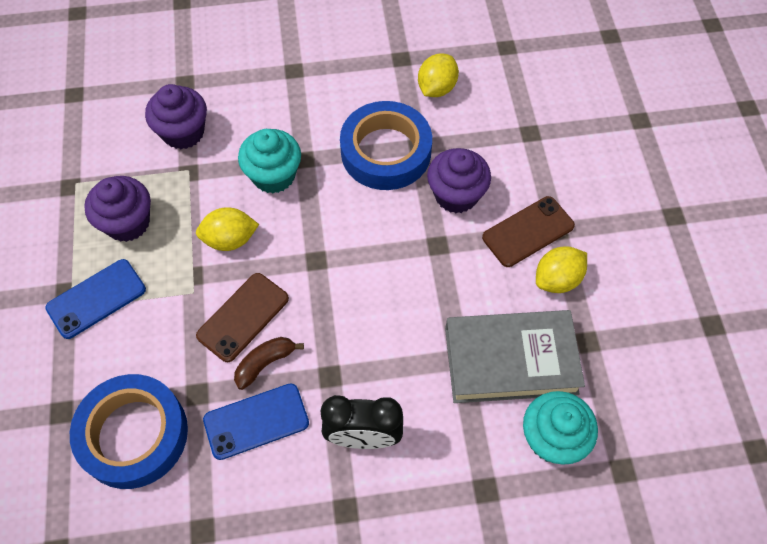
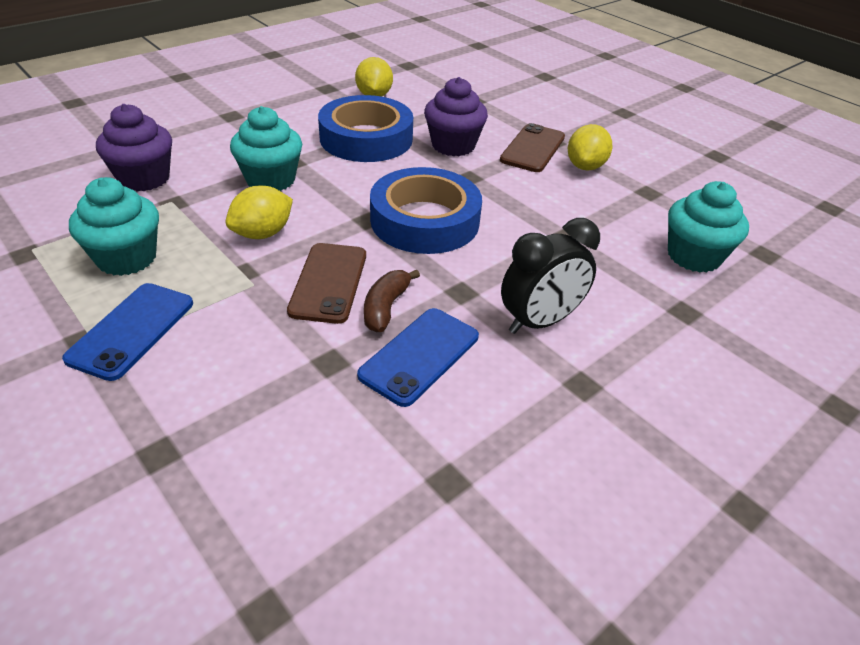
camera: 35 degrees left, 20 degrees down
(127, 223) = (127, 258): purple cupcake -> turquoise cupcake
(133, 434) = (280, 431): blue tape -> blue tape (425, 220)
(510, 360) = (606, 223): grey book -> none

